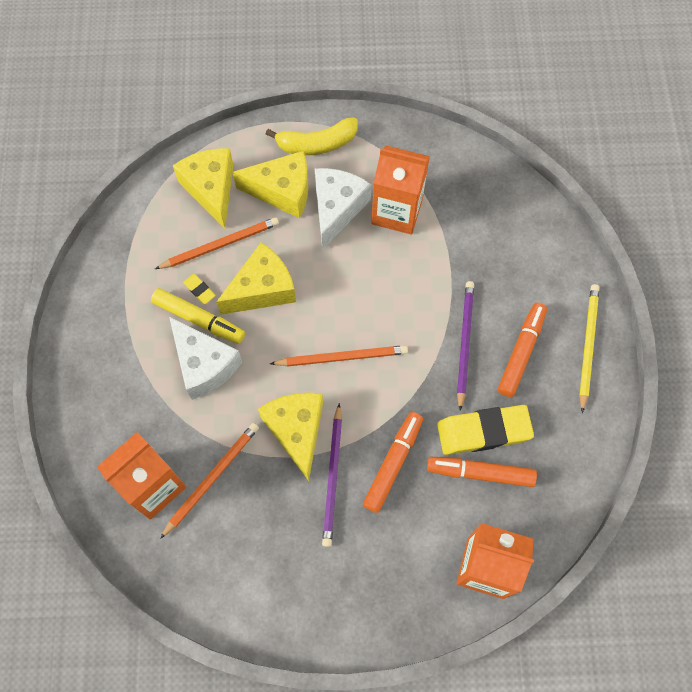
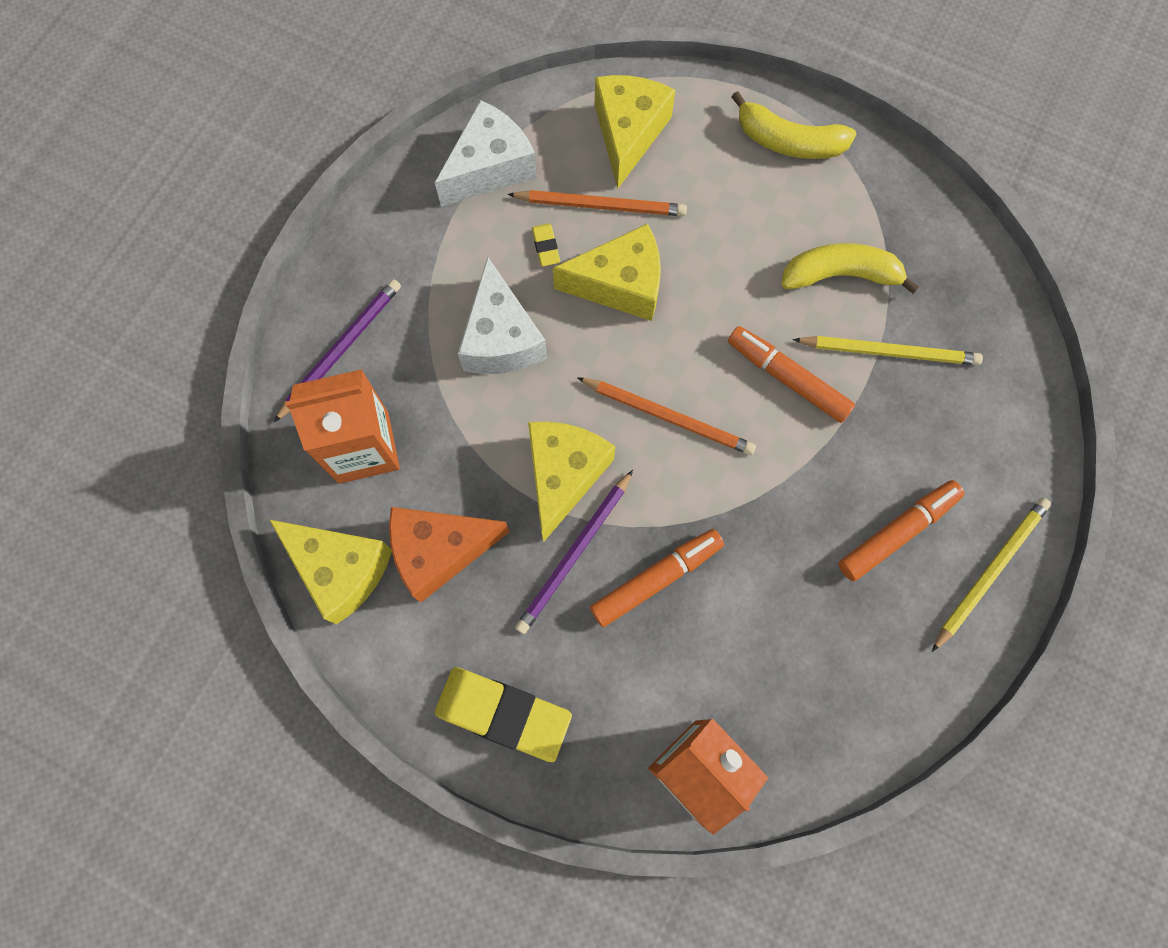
camera: 30 degrees right, 5 degrees up
(199, 319) = (525, 281): yellow marker -> none
(212, 478) = (434, 476): orange pencil -> none
(244, 525) = (440, 551): none -> orange cheese
(282, 191) = (712, 178): yellow cheese -> yellow cheese (340, 569)
(337, 209) = (767, 233): white cheese -> white cheese (490, 168)
(397, 211) = (840, 274): orange carton -> yellow banana
(453, 244) = (889, 352): none -> yellow pencil
(464, 343) = (831, 481): purple pencil -> purple pencil (341, 349)
(480, 473) = (756, 651): orange marker -> orange marker (787, 378)
(483, 431) = (791, 603): yellow eraser -> yellow eraser (503, 713)

